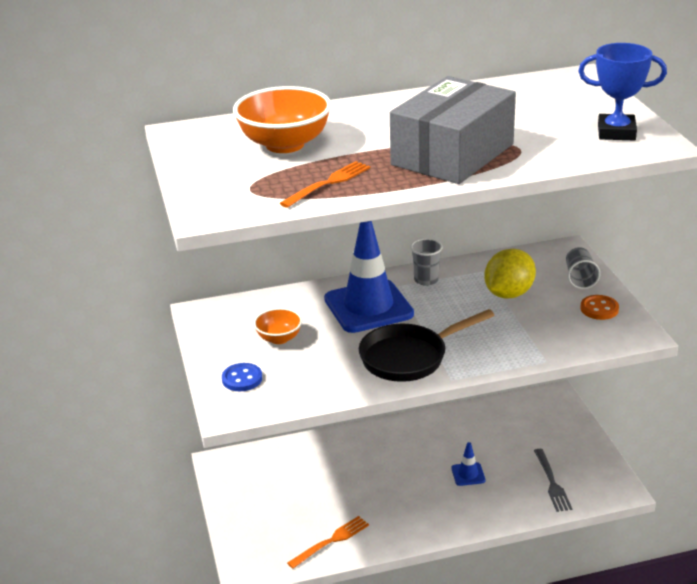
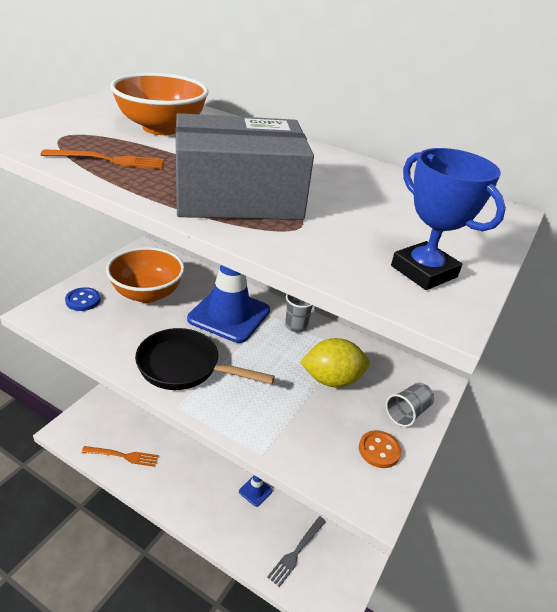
camera: 40 degrees right, 5 degrees up
(279, 338) = (147, 294): orange bowl -> orange bowl, size x1.83

